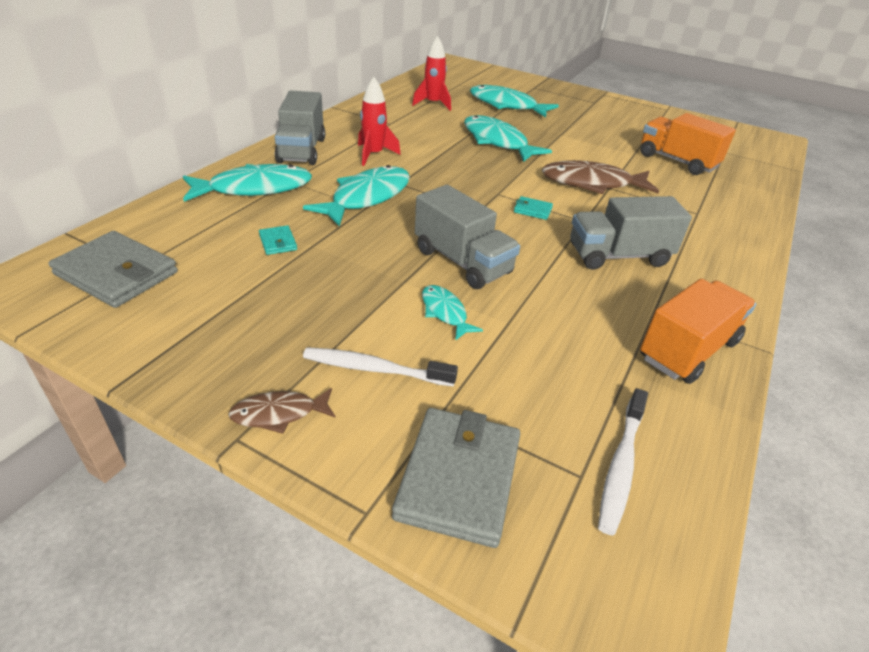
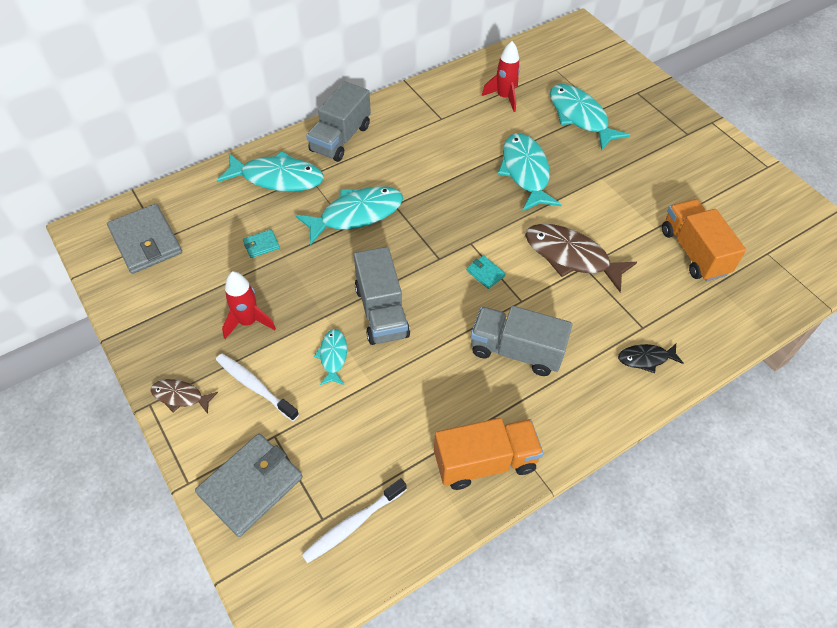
camera: 30 degrees right, 15 degrees up
(278, 242) = (261, 245): turquoise wallet -> turquoise wallet turned 60 degrees clockwise
(374, 155) = (397, 161): red rocket -> red rocket (248, 322)
(724, 231) = (646, 358): none -> black fish

